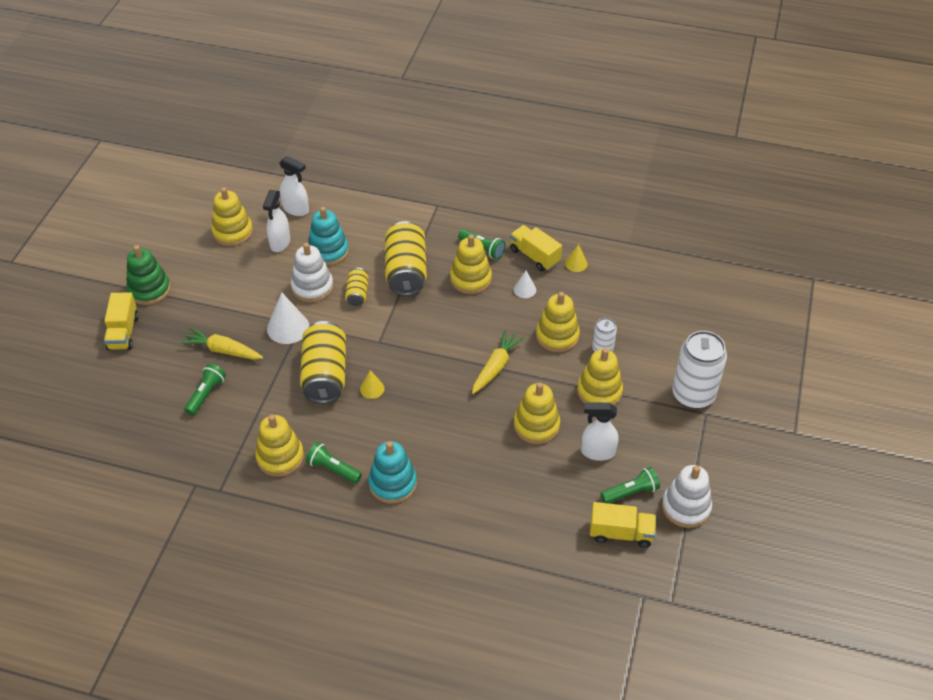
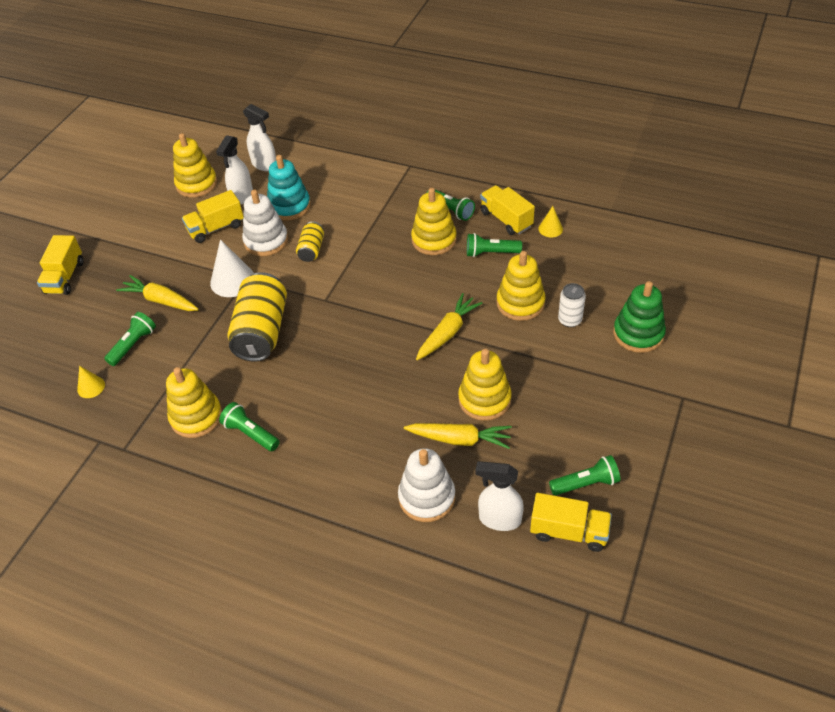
camera: 10 degrees right, 0 degrees up
(149, 289) = (101, 236): green stacking toy -> green stacking toy (638, 334)
(261, 276) = (216, 228): none -> yellow truck
(372, 388) = (309, 349): yellow cone -> yellow cone (91, 387)
(392, 483) = (313, 454): turquoise stacking toy -> none
(406, 271) = (366, 229): yellow can -> none
(519, 462) = (459, 439): none -> yellow carrot
(524, 289) = (491, 253): white cone -> green flashlight
(597, 452) = (551, 434): white spray bottle -> white spray bottle (499, 519)
(599, 391) = (561, 366): yellow stacking toy -> none
(686, 507) = (650, 506): white stacking toy -> white stacking toy (427, 497)
(693, 395) = (669, 376): white can -> none

